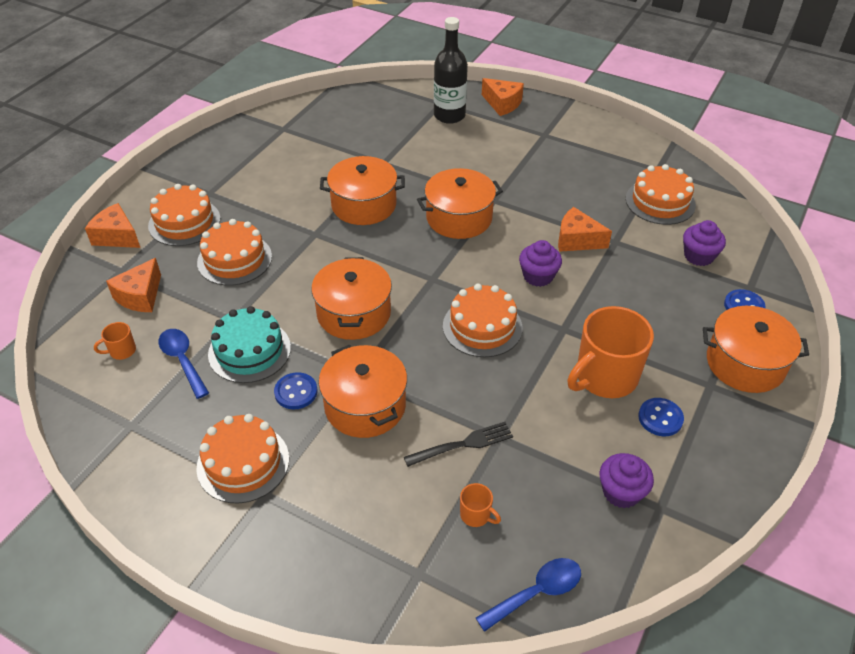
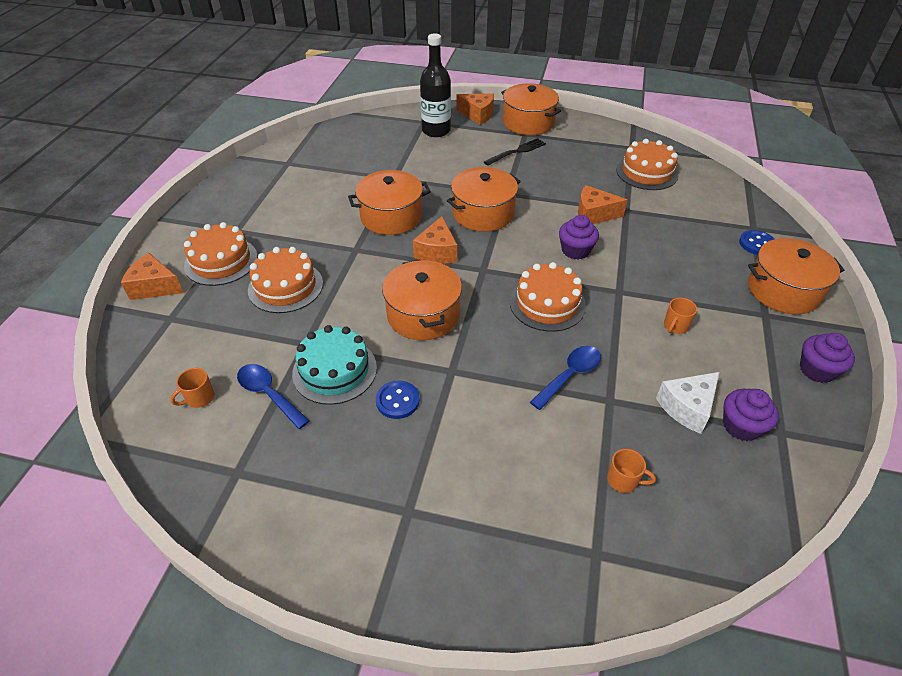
camera: 15 degrees left, 0 degrees up
(140, 296) = (200, 339): orange cheese -> orange cheese (437, 251)
(243, 463) = (372, 484): orange cake -> none
(365, 405) = (471, 399): orange pot -> orange pot (528, 122)
(462, 444) = (579, 415): black fork -> black fork (517, 152)
(536, 592) = (715, 543): blue spoon -> blue spoon (570, 375)
(575, 461) = (687, 407): none -> white cheese
(605, 377) = (675, 326): orange mug -> orange mug, size x0.43
(660, 418) = (739, 352): blue button -> none
(698, 256) = (700, 210): purple cupcake -> purple cupcake (817, 370)

